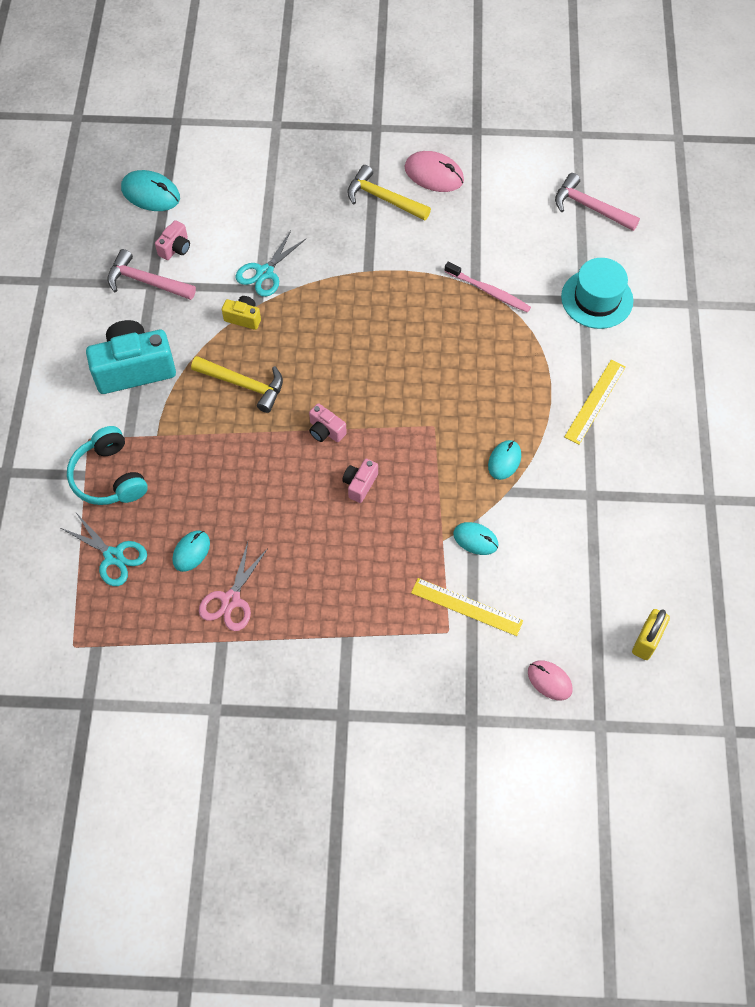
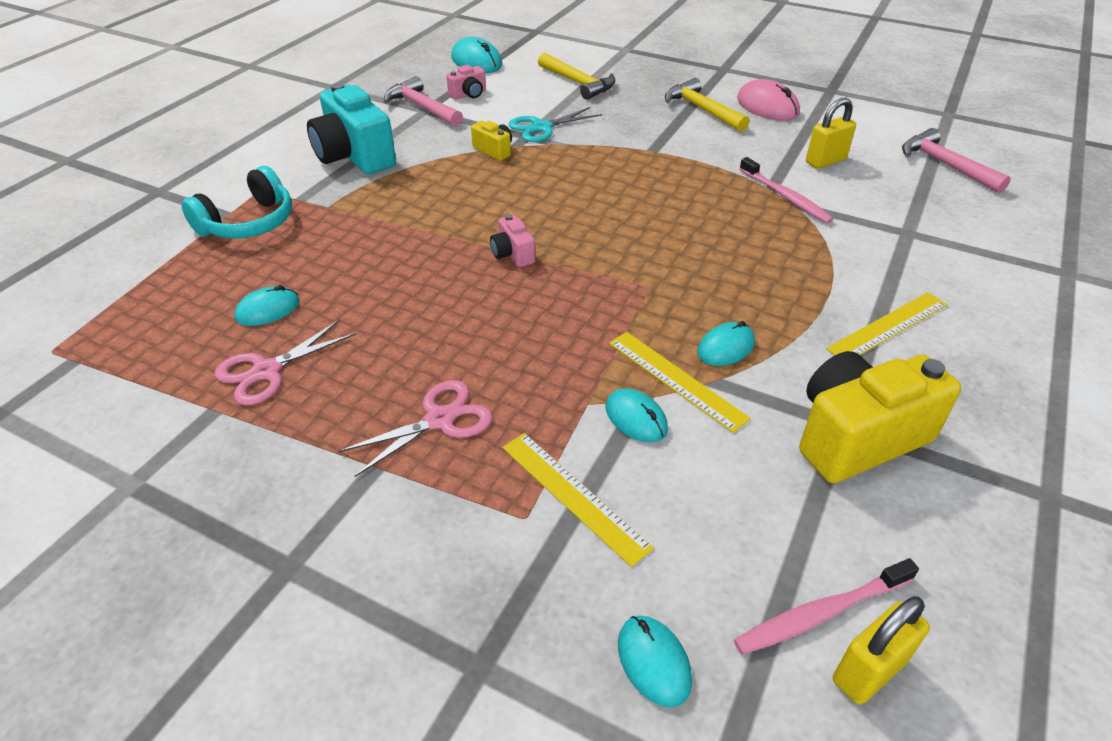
camera: 25 degrees right, 20 degrees down
(109, 477) = (249, 223): turquoise headphones -> turquoise headphones turned 135 degrees counterclockwise
(114, 556) = (183, 287): turquoise scissors -> none
(134, 369) = (354, 156): turquoise camera -> turquoise camera turned 135 degrees counterclockwise
(244, 384) = (453, 195): yellow hammer -> yellow hammer (578, 83)
(360, 484) = (517, 312): pink camera -> none
(363, 589) = (440, 419): none -> pink scissors
(485, 499) = (676, 379): none -> yellow ruler
(503, 235) = (825, 161): none -> yellow padlock
(549, 680) = (653, 662): pink mouse -> turquoise mouse
(597, 299) = (927, 235): turquoise hat -> none
(602, 501) = (857, 437): none -> yellow camera
(616, 621) = (820, 613): none -> pink toothbrush

